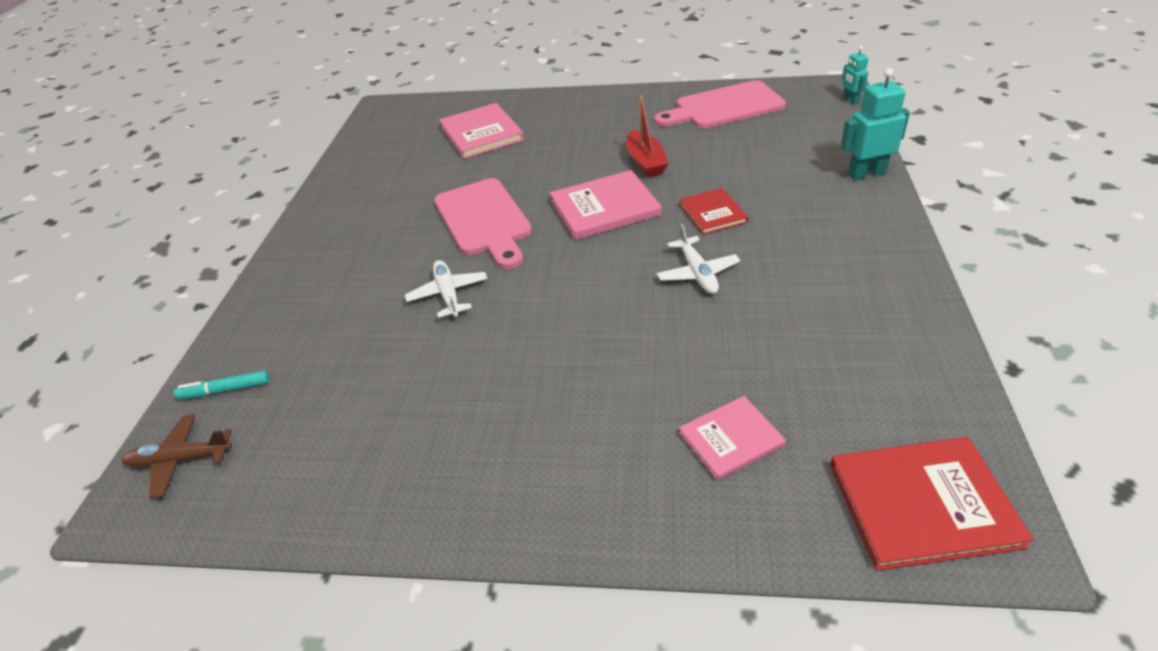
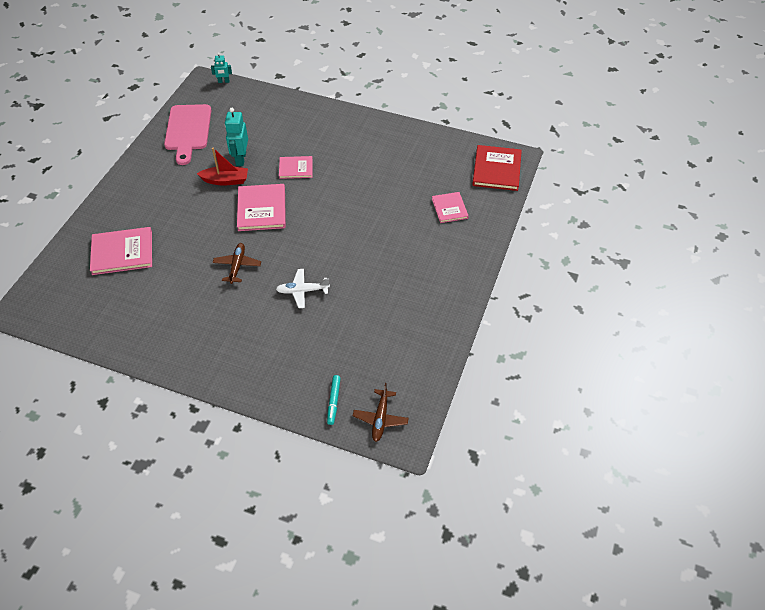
camera: 80 degrees left, 10 degrees up
(484, 220) = (237, 266): pink cutting board -> brown plane
(697, 273) = (342, 188): white plane -> none
(712, 213) = (296, 168): red book -> pink book
(866, 174) = (299, 105): turquoise robot -> turquoise robot (240, 159)

